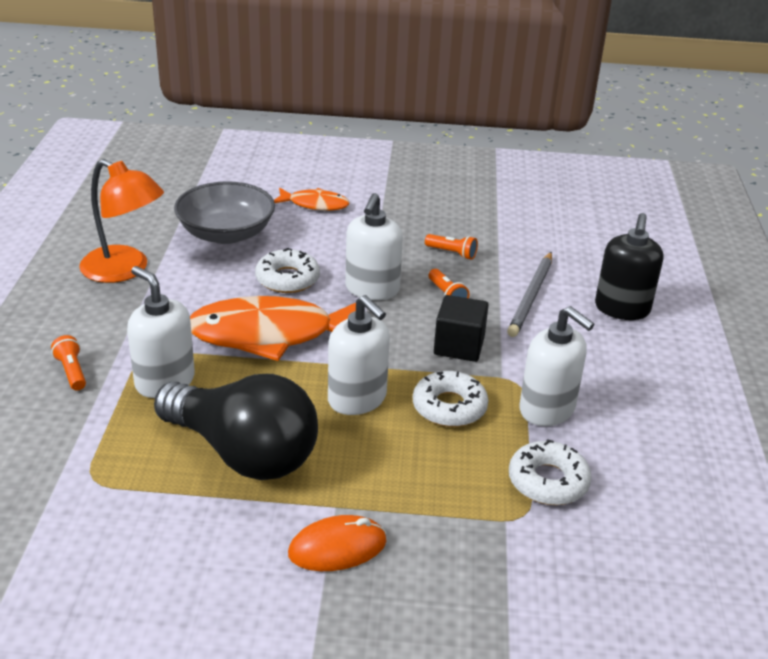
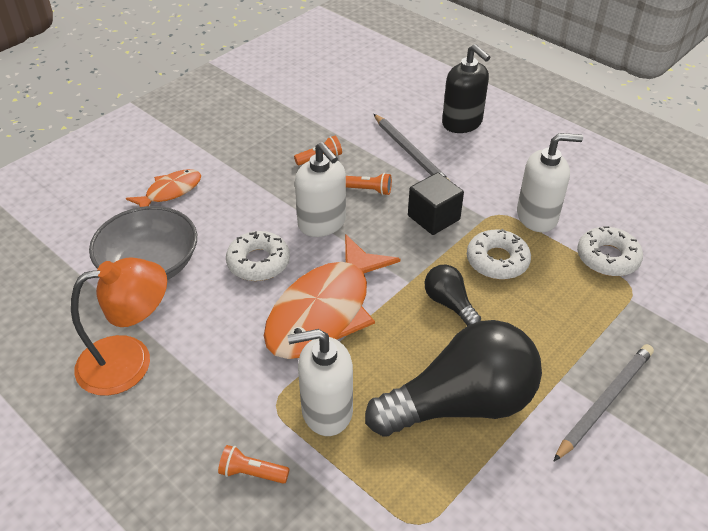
camera: 50 degrees left, 10 degrees up
(337, 547) = (604, 401): orange mouse -> grey pencil
(357, 399) = (449, 303): white soap dispenser -> black light bulb

